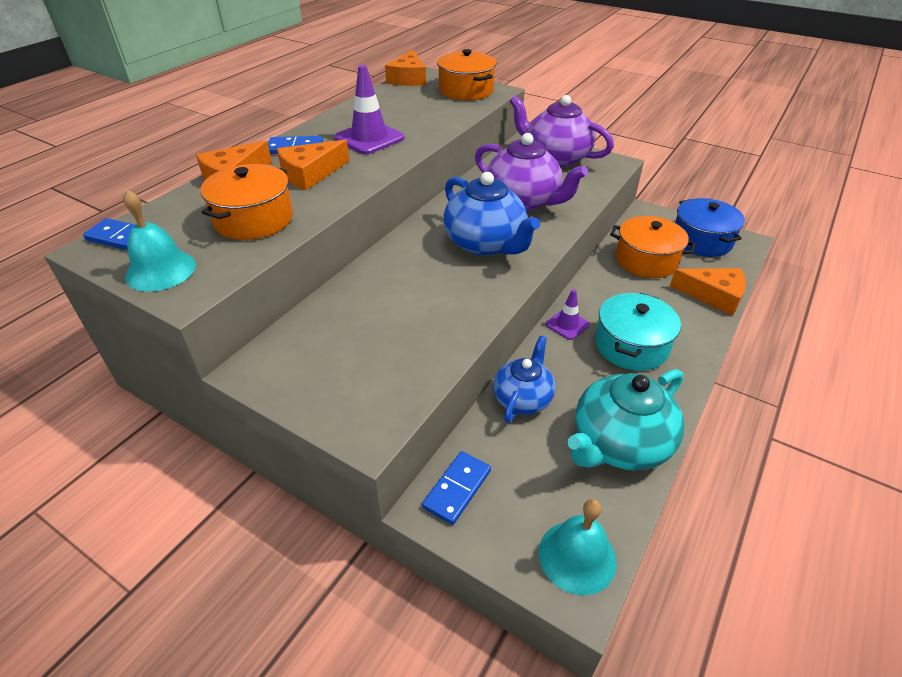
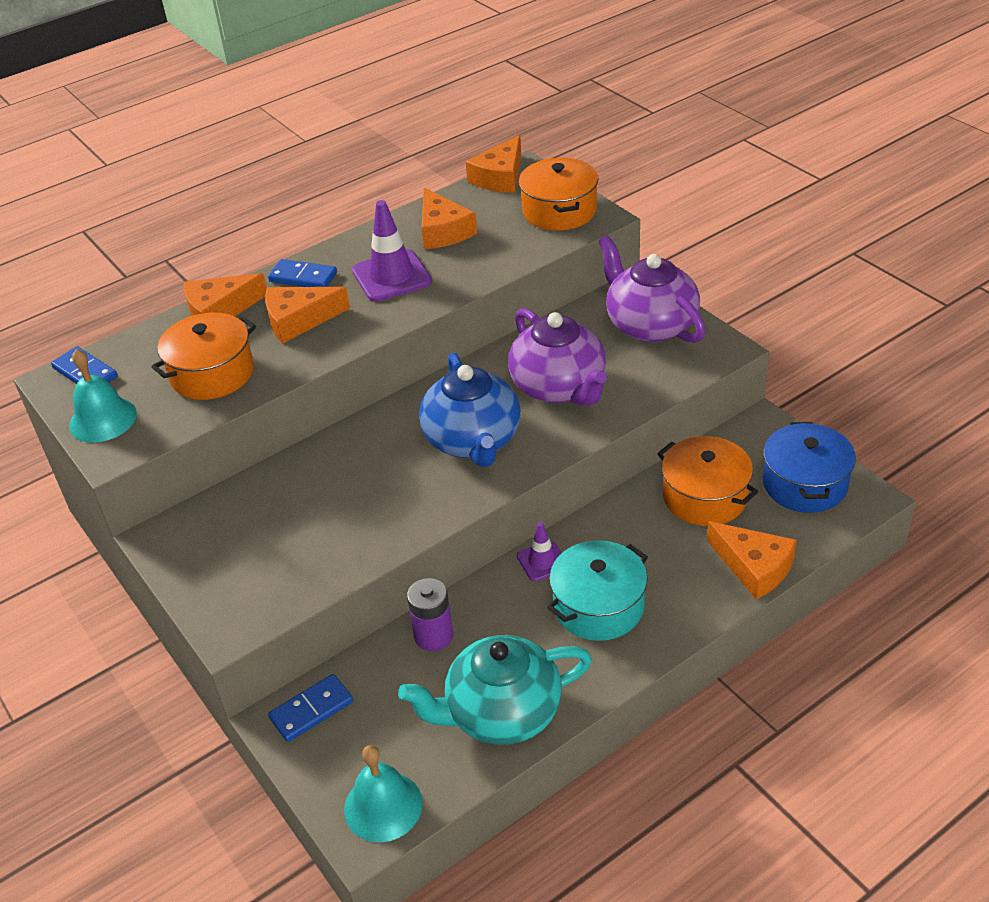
camera: 25 degrees right, 0 degrees up
(389, 109) = (443, 231): none -> orange cheese
(522, 398) = (433, 636): blue teapot -> purple battery

